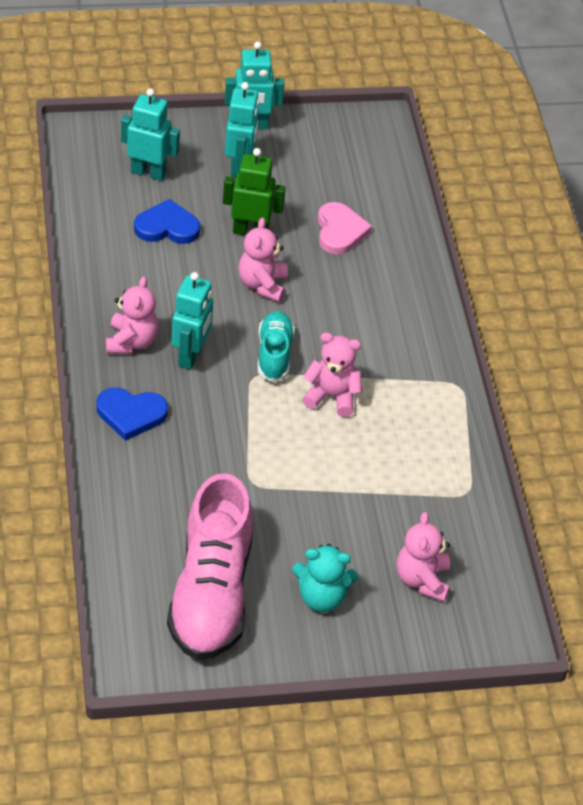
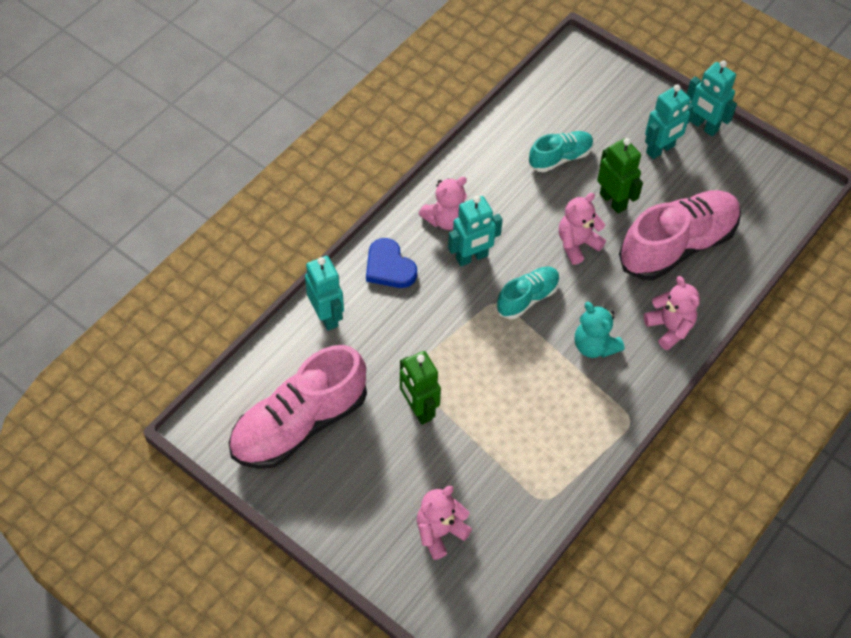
camera: 50 degrees right, 10 degrees up
(148, 172) = (592, 111): turquoise robot -> turquoise robot (327, 316)
(167, 227) = (560, 158): blue heart -> turquoise shoe
(293, 504) = (418, 409): none -> green robot
(321, 597) = (362, 486): turquoise teddy bear -> turquoise teddy bear (594, 346)
(331, 397) = (531, 357): pink teddy bear -> pink teddy bear (669, 328)
(340, 231) = (677, 245): pink heart -> pink shoe

